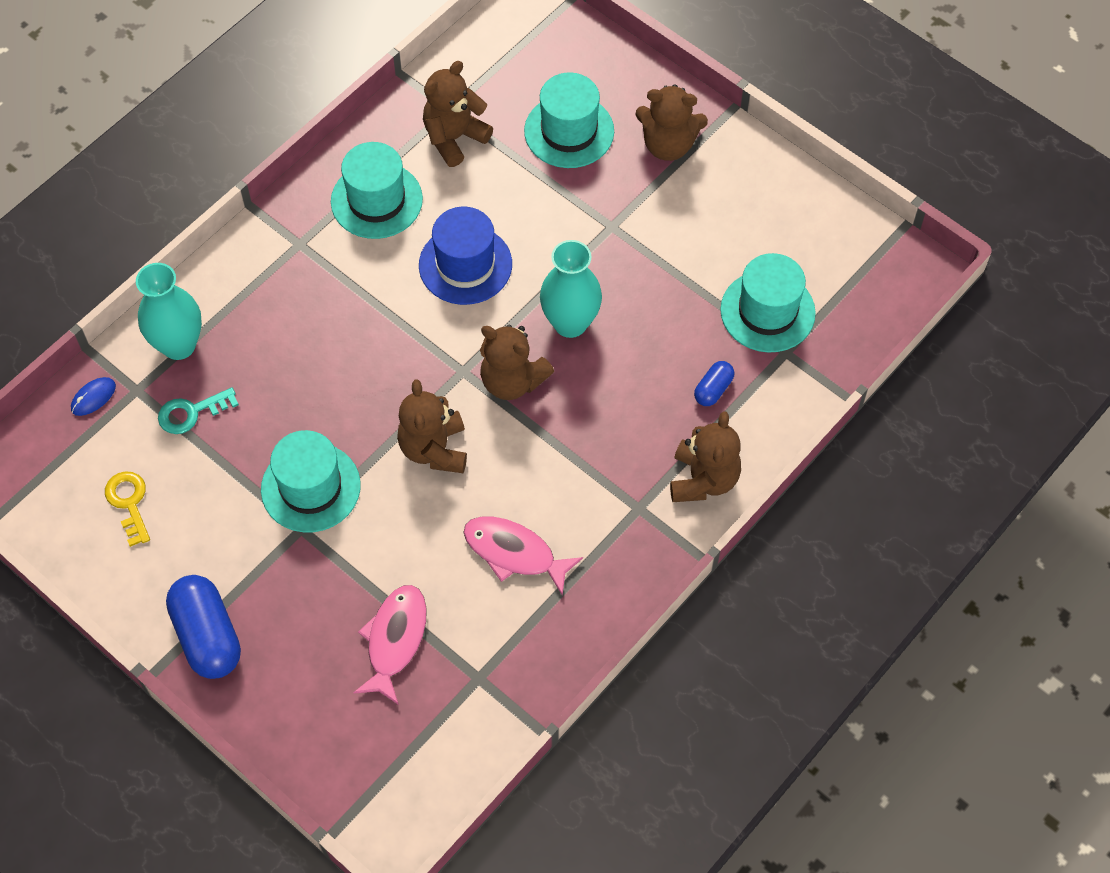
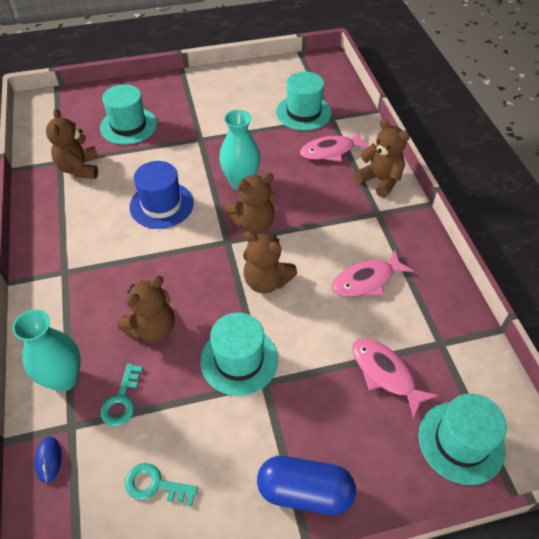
camera: 55 degrees left, 10 degrees down
(129, 503) = (155, 485): yellow key -> turquoise key
(376, 200) = (78, 220): turquoise hat -> turquoise hat (461, 442)
(668, 145) = (177, 98): brown teddy bear -> brown teddy bear (152, 328)
(713, 389) = (330, 151): blue capsule -> pink fish

